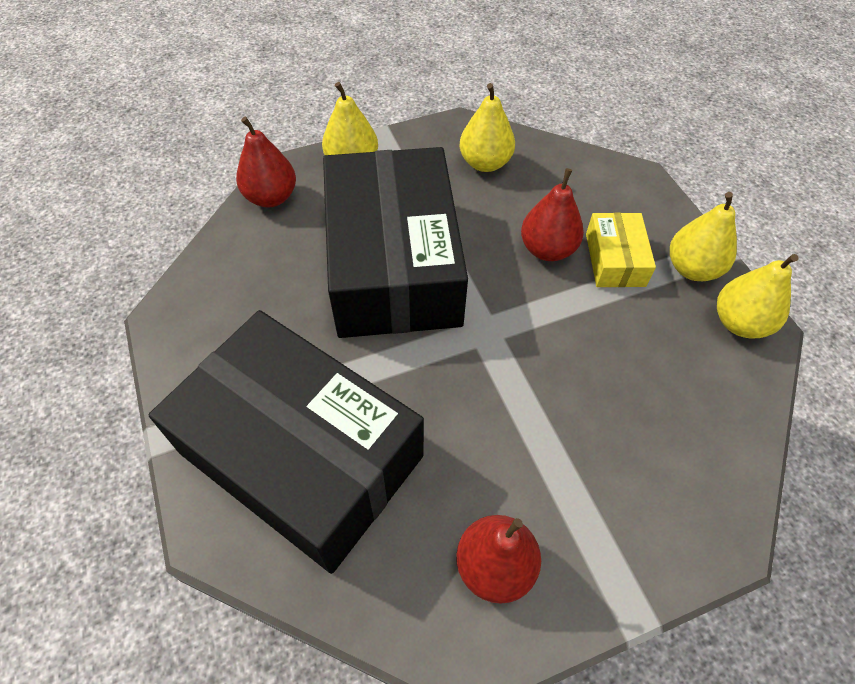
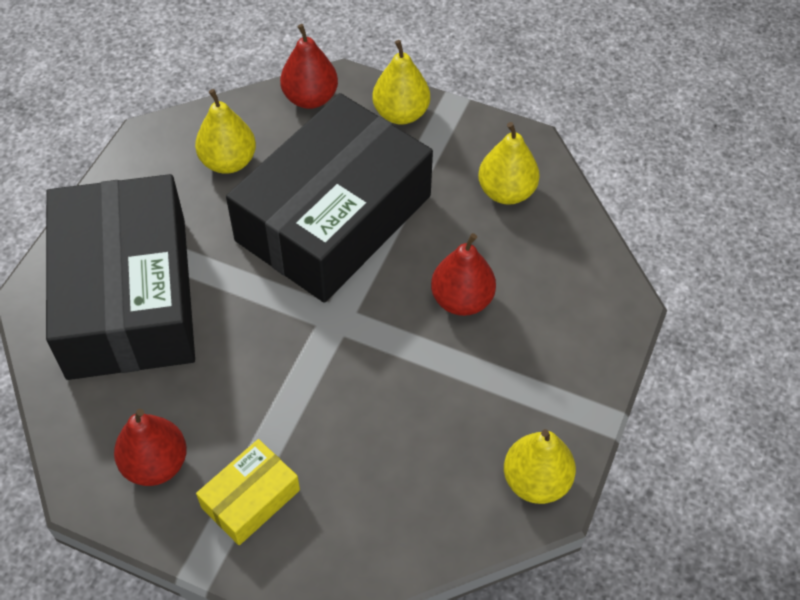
camera: 45 degrees right, 0 degrees up
(615, 259) = (505, 351): yellow box -> yellow box (250, 498)
(692, 268) = (559, 411): yellow pear -> yellow pear (228, 161)

